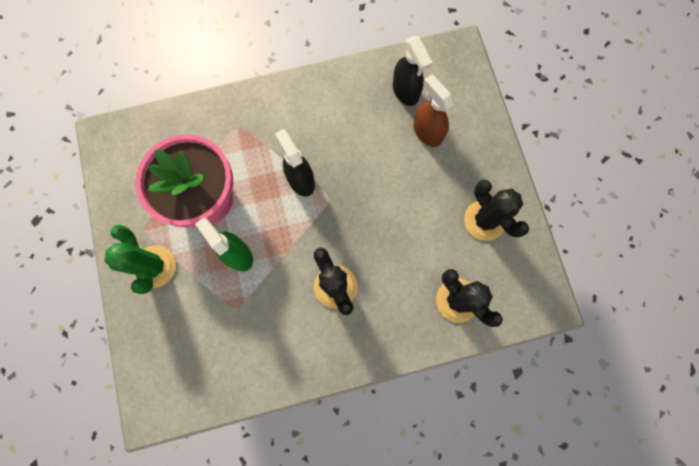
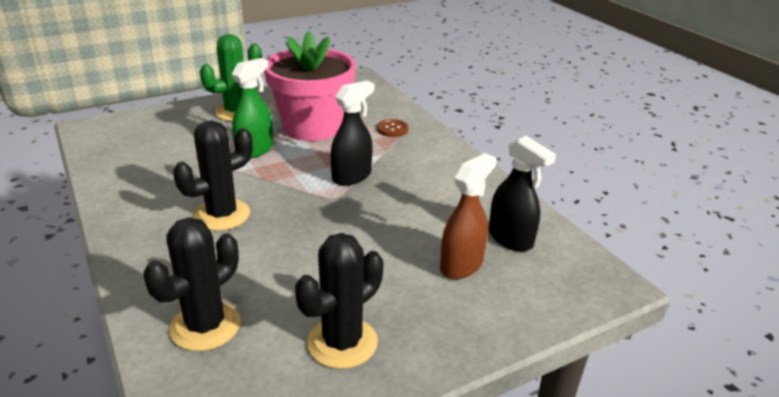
camera: 75 degrees right, 45 degrees down
(228, 130) = (392, 129): none -> brown button
(405, 91) = (510, 239): black spray bottle -> black spray bottle turned 90 degrees counterclockwise

